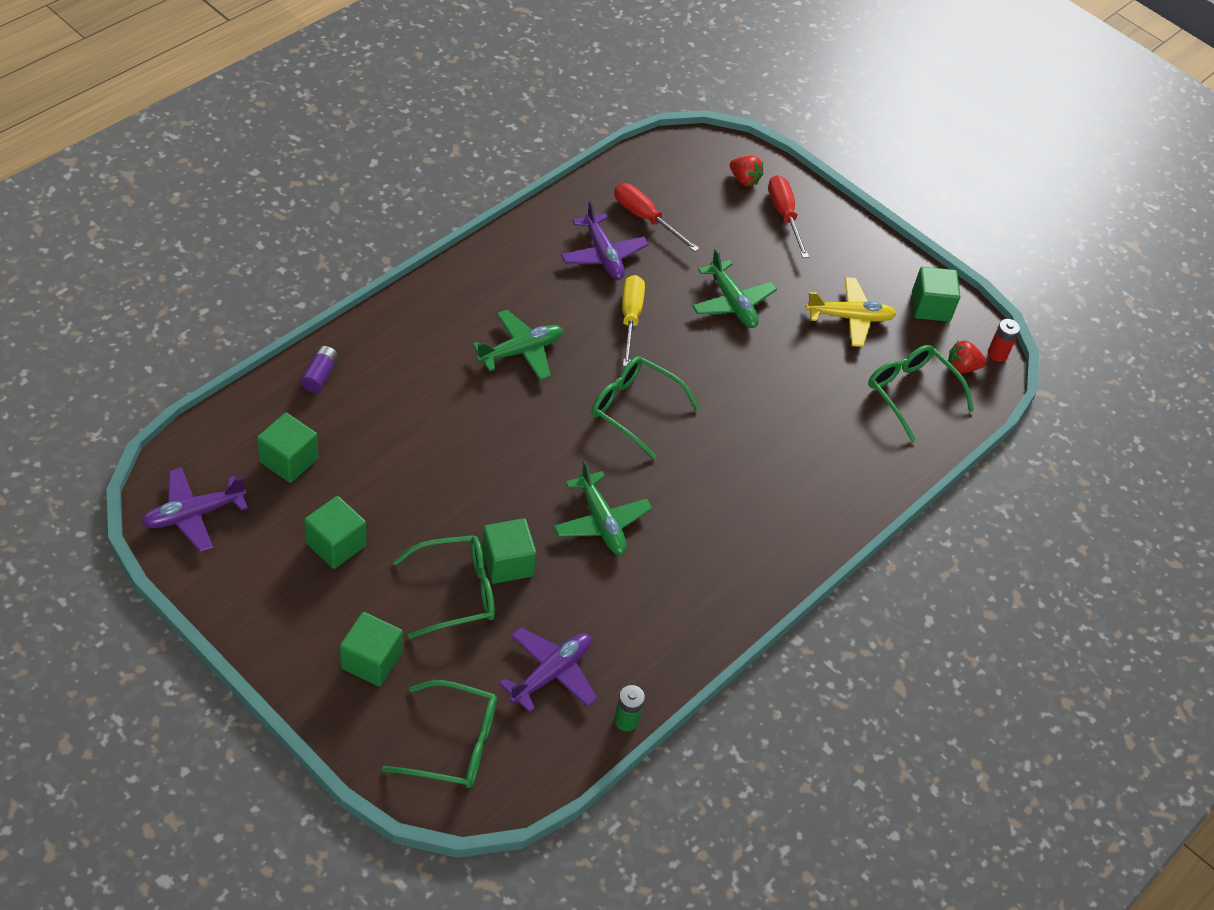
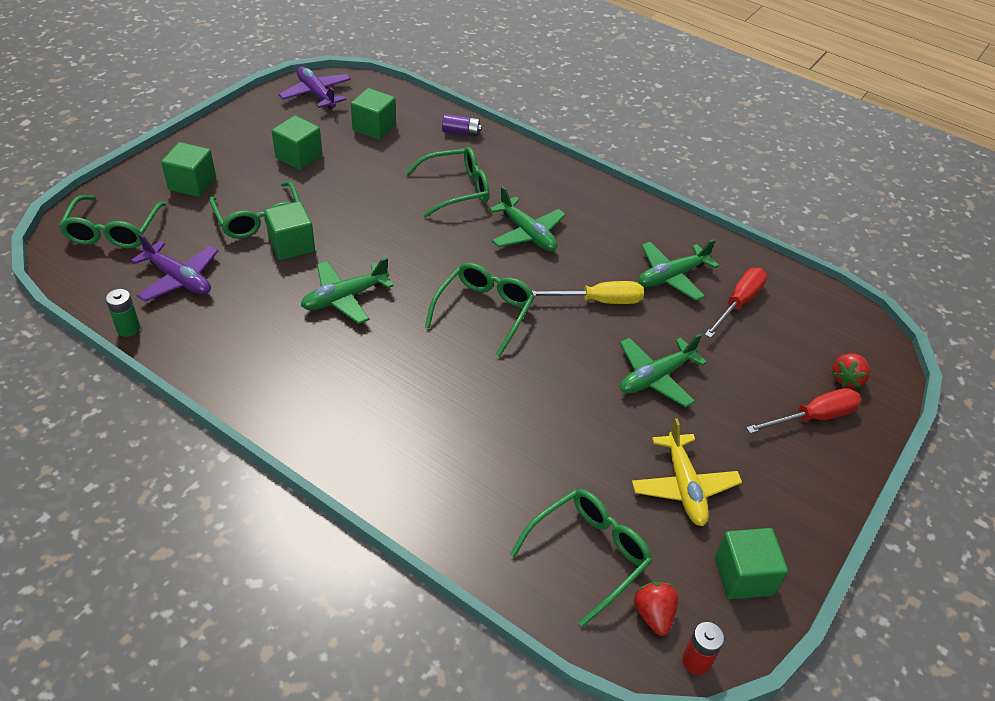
camera: 85 degrees right, 5 degrees down
(433, 398) = (456, 189): none -> green glasses
(603, 255) = (672, 277): purple plane -> green plane

